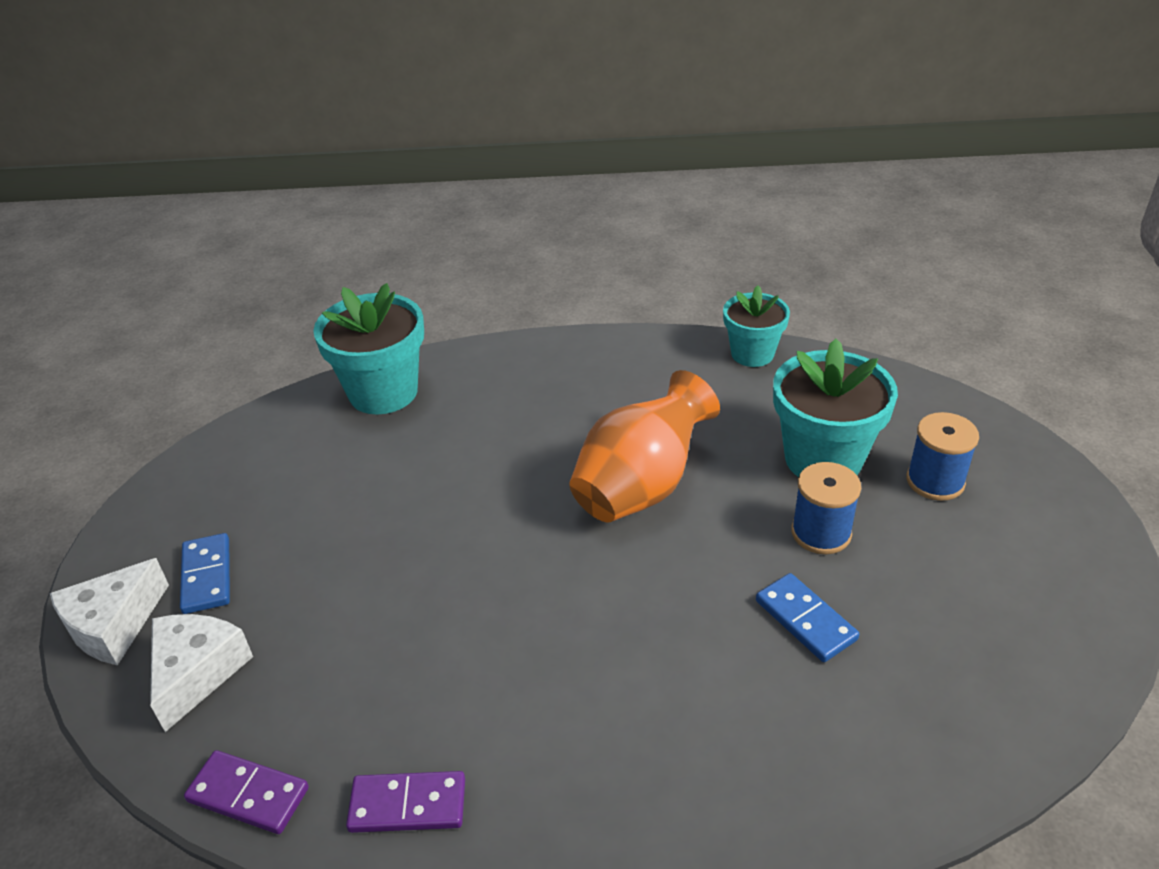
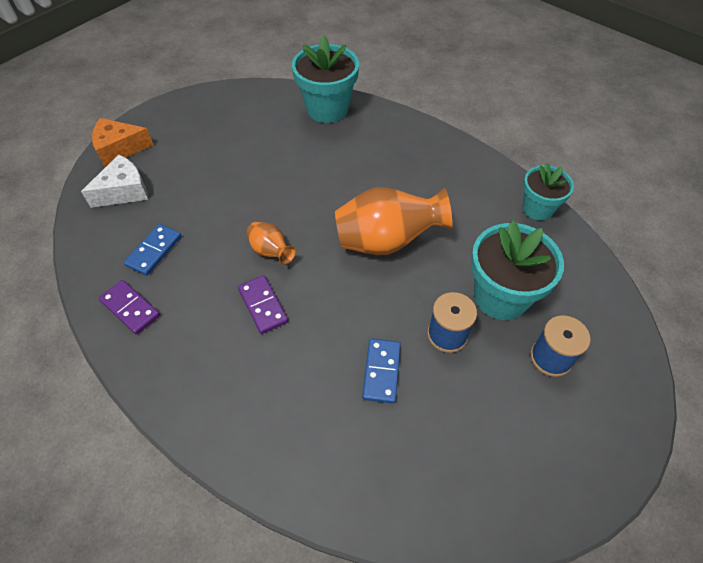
camera: 40 degrees right, 15 degrees up
(113, 625) = (119, 149): white cheese -> orange cheese
(207, 576) = (169, 151): blue domino -> blue domino (154, 251)
(248, 795) = (88, 256): purple domino -> purple domino (263, 305)
(517, 594) = (271, 251): none -> orange vase

